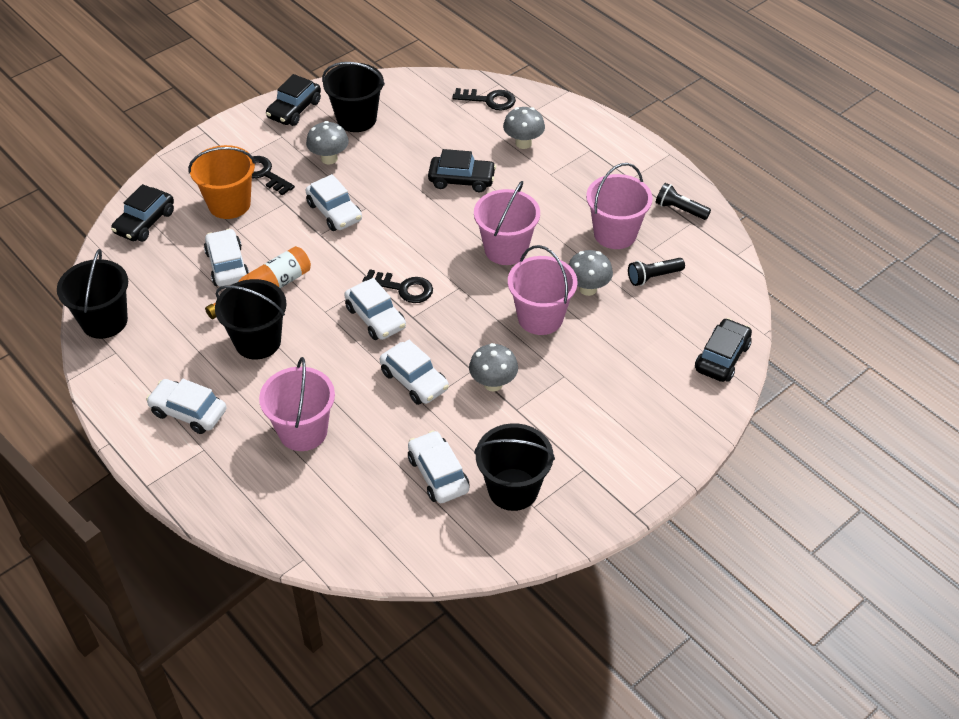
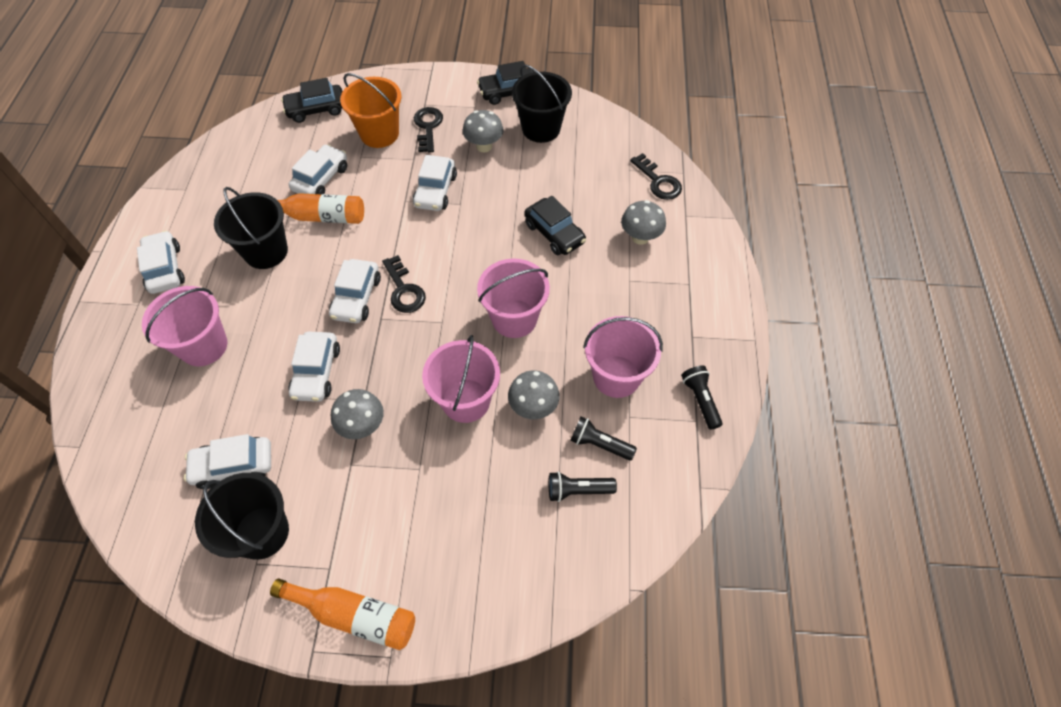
camera: 45 degrees right, 10 degrees up
(104, 321) = (207, 162): black bucket -> none
(438, 474) = (234, 466): white car -> white car turned 120 degrees counterclockwise
(632, 476) = (354, 615): none -> orange bottle
(673, 310) = (578, 490): none -> black flashlight
(722, 357) = (563, 576): black car -> none

